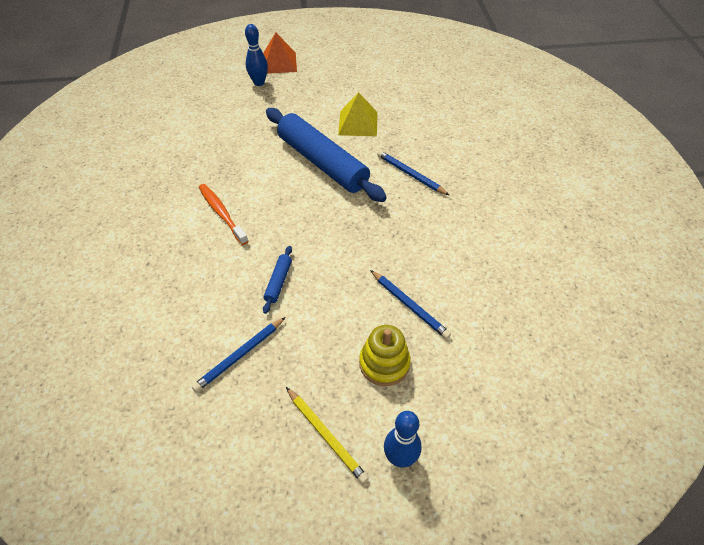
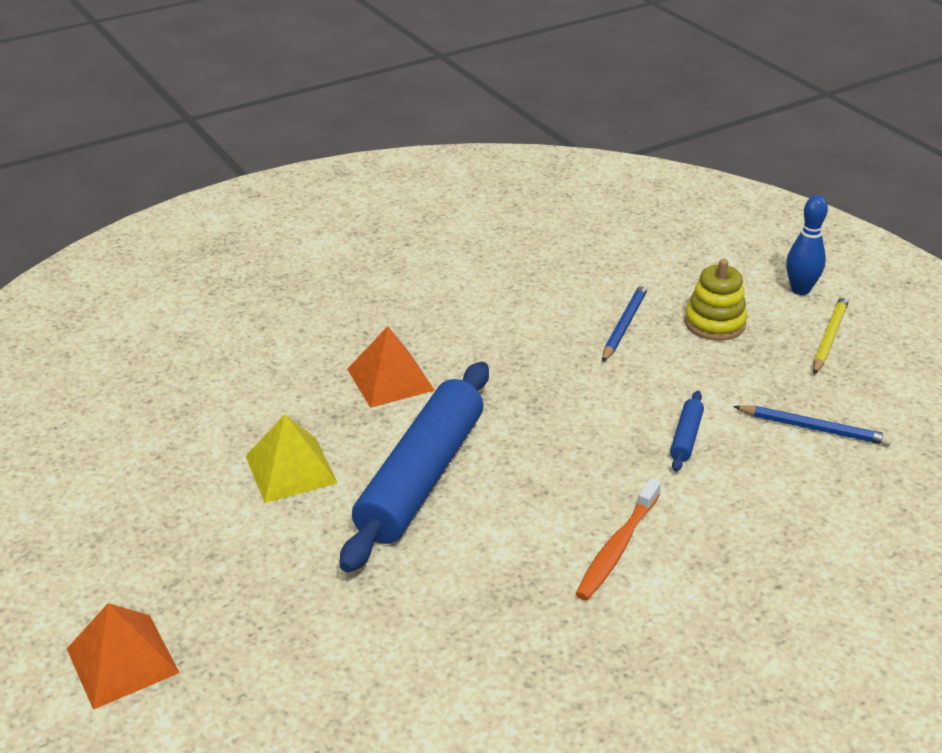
camera: 115 degrees left, 15 degrees down
(259, 82) = (218, 662): blue bowling pin -> none
(278, 282) = (686, 437): blue rolling pin -> blue rolling pin turned 60 degrees counterclockwise
(410, 174) = (390, 379): blue pencil -> orange pyramid

